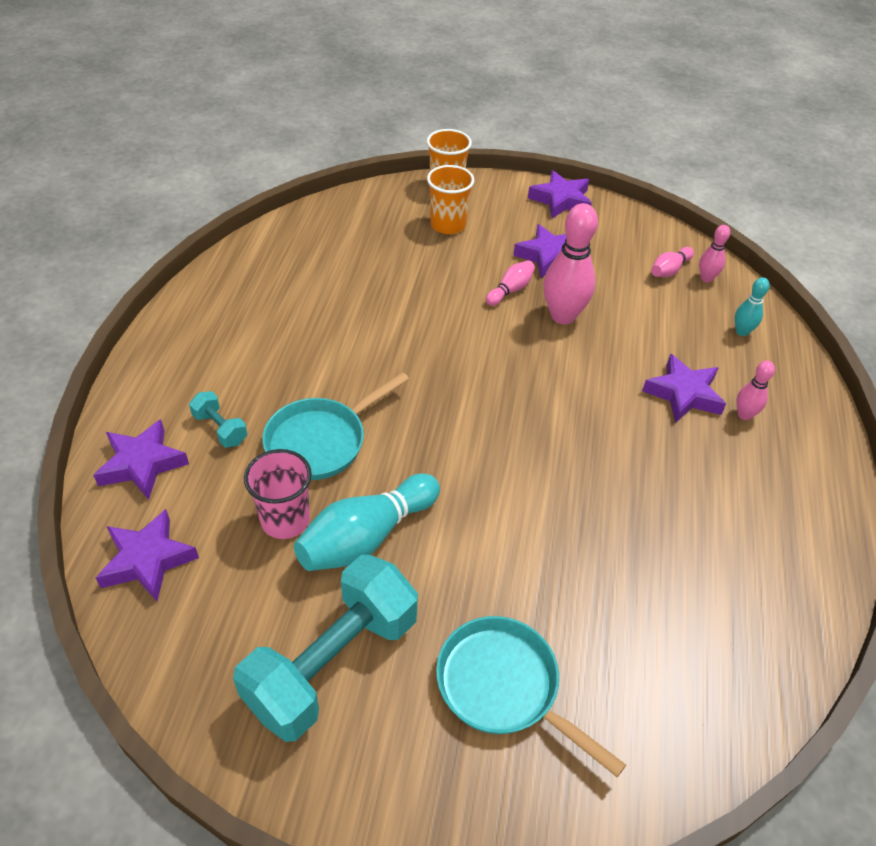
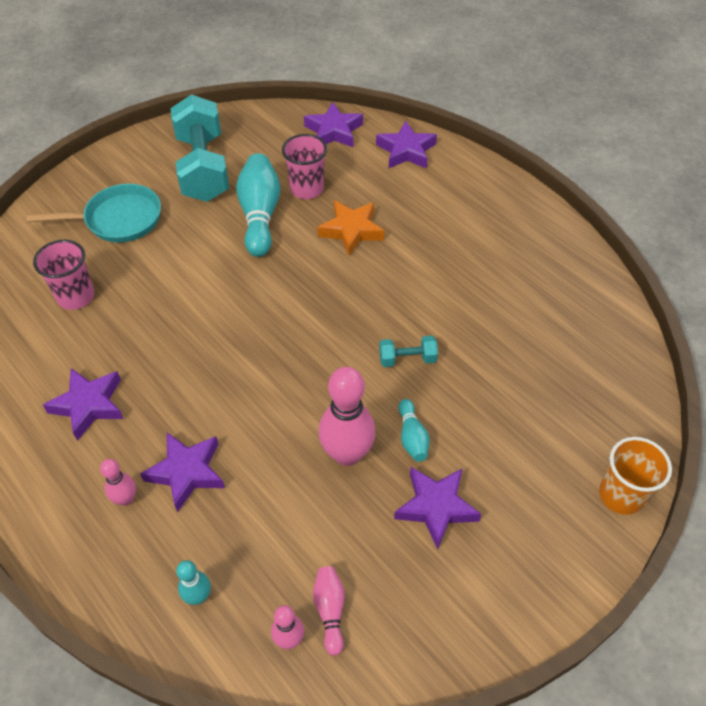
camera: 130 degrees right, 5 degrees up
(220, 429) = (405, 191): turquoise dumbbell -> turquoise dumbbell (407, 359)
(321, 441) = (351, 230): turquoise pan -> orange star
(448, 225) = (548, 451): orange cup -> none
(510, 290) = (412, 437): pink bowling pin -> turquoise bowling pin
(561, 200) = (526, 600): purple star -> purple star (89, 405)
(641, 626) = (76, 296): none -> pink cup

